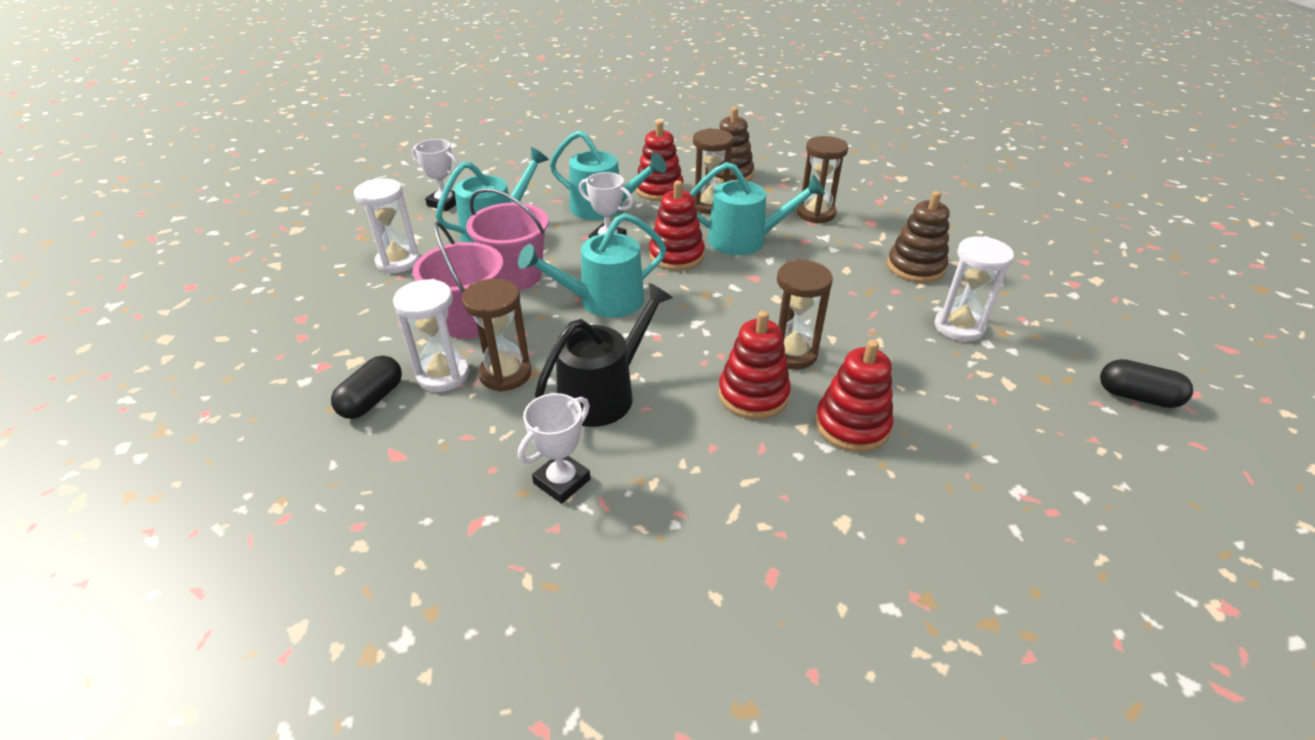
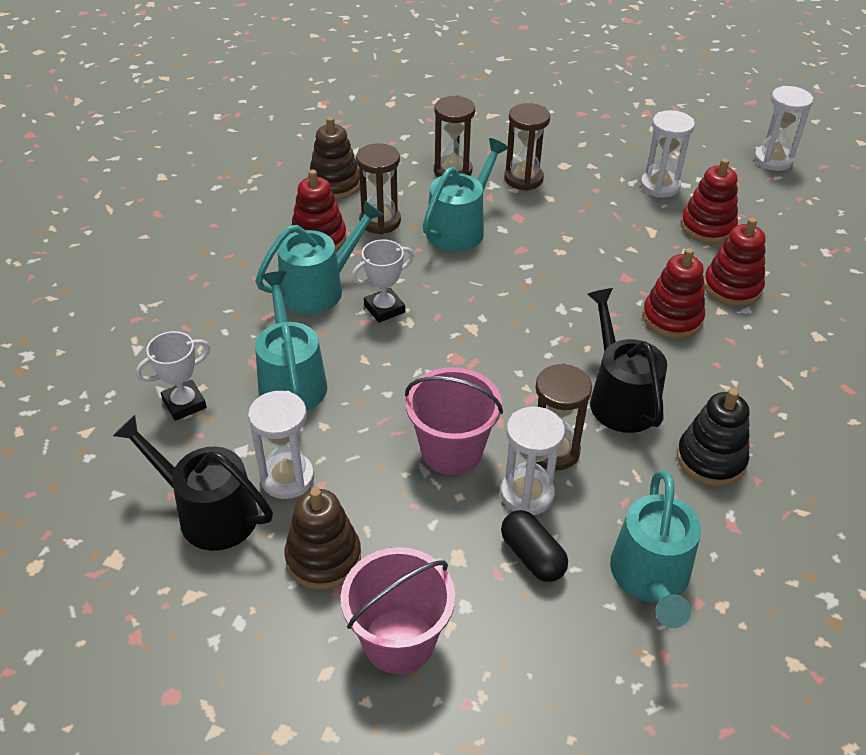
camera: 60 degrees left, 5 degrees up
(350, 245) = (209, 513): none -> black watering can
(516, 276) = (396, 394): pink bucket -> pink bucket (399, 640)
(562, 481) = (710, 459): white trophy -> black stacking toy
(603, 301) = (487, 350): turquoise watering can -> turquoise watering can (650, 578)
(676, 256) = (450, 277): red stacking toy -> red stacking toy (707, 227)
(792, 353) = (636, 277): brown hourglass -> brown hourglass (523, 179)
(915, 267) = (573, 164): brown stacking toy -> brown stacking toy (323, 557)
(1137, 397) = (773, 160): black capsule -> white hourglass

